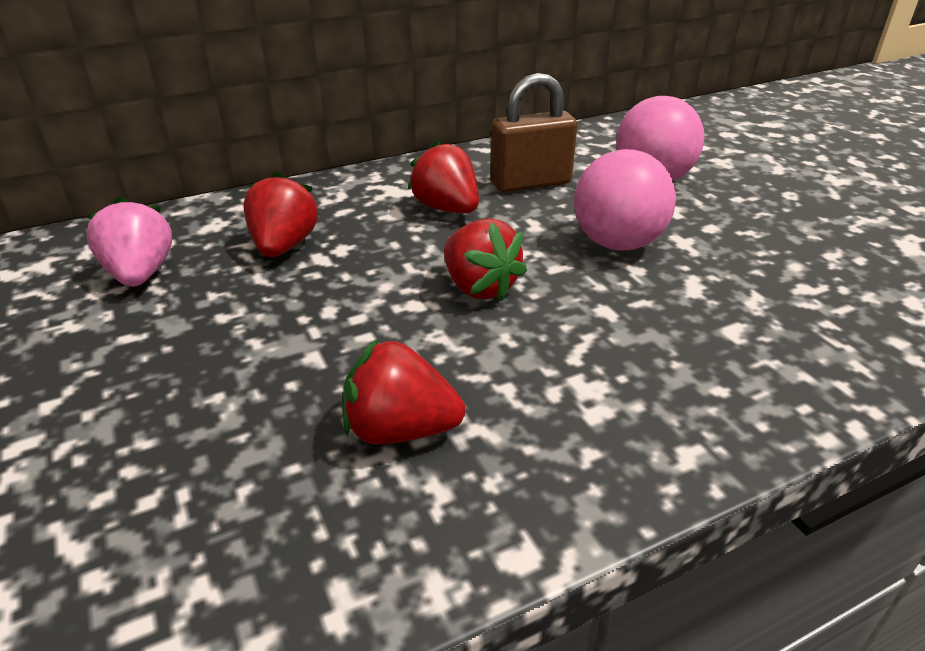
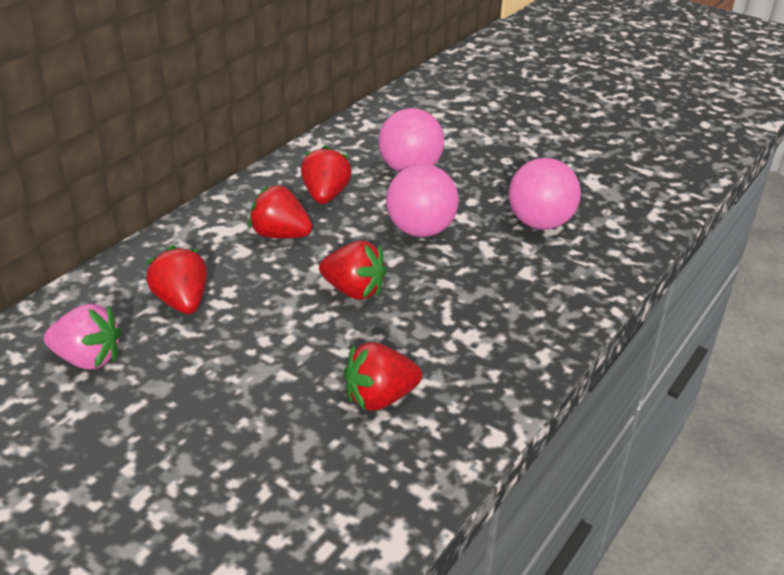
camera: 30 degrees left, 0 degrees up
(140, 274) = (88, 359): pink strawberry -> pink strawberry turned 150 degrees clockwise
(530, 183) = (325, 196): brown padlock -> red strawberry
(794, 275) = (539, 223): none -> pink ball

